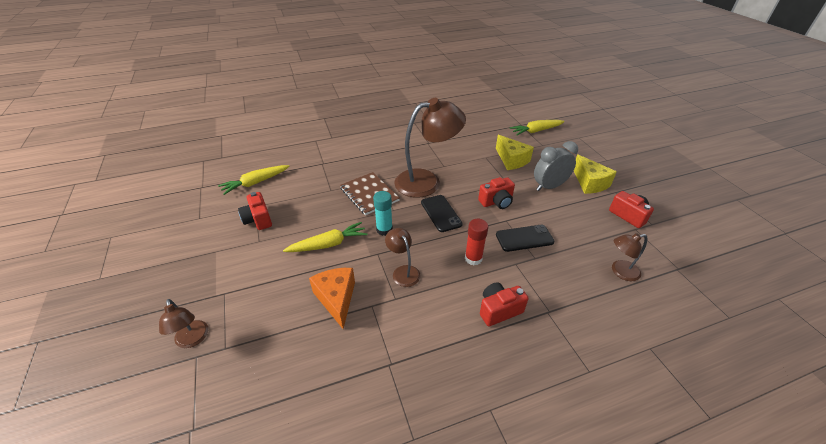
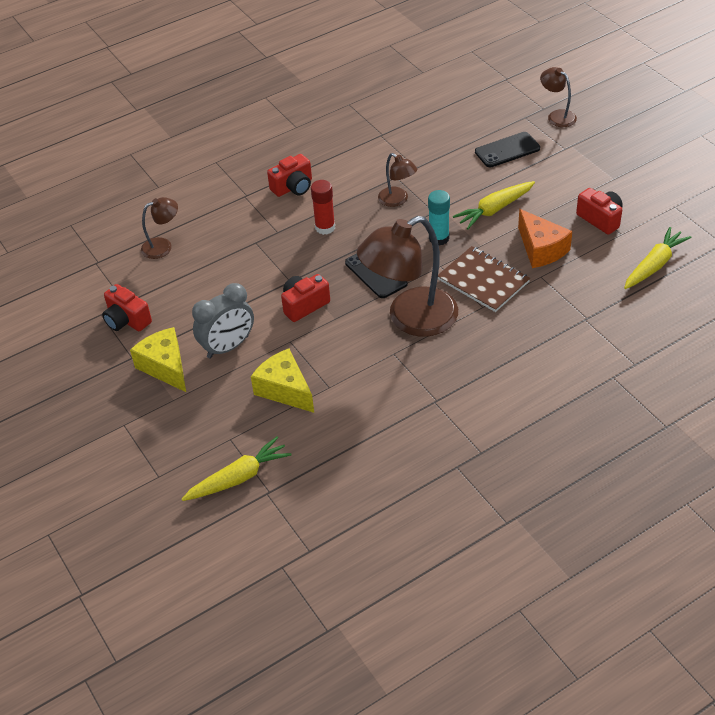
camera: 170 degrees right, 5 degrees up
(336, 299) = (453, 165): orange cheese -> orange cheese (541, 249)
(524, 238) = (267, 262): black phone -> black phone (507, 150)

